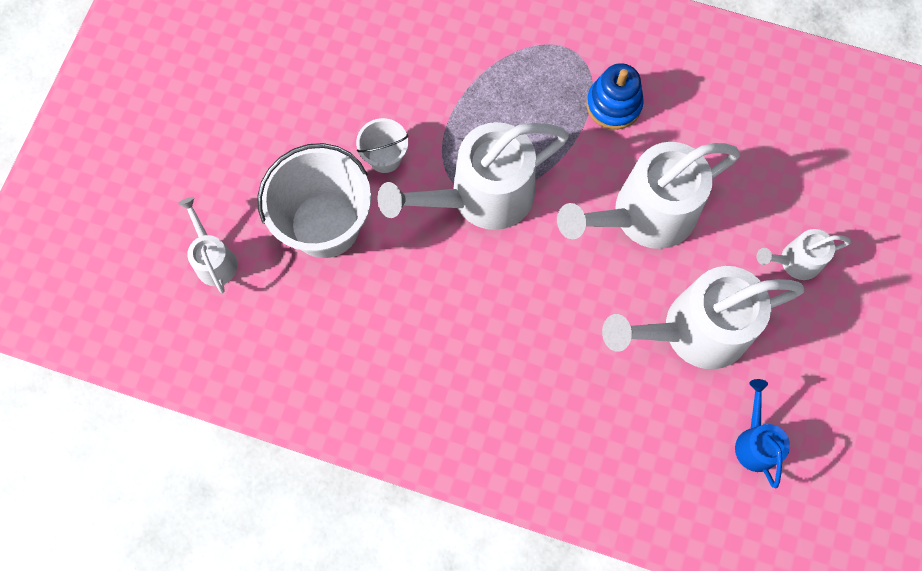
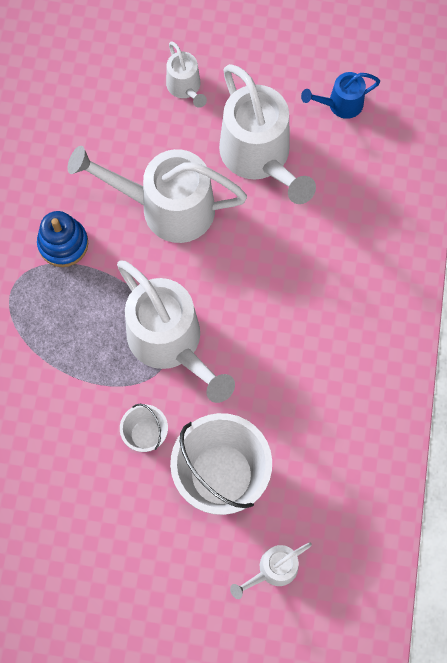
camera: 100 degrees left, 0 degrees up
(642, 216) = (166, 207): white watering can -> white watering can turned 135 degrees clockwise

